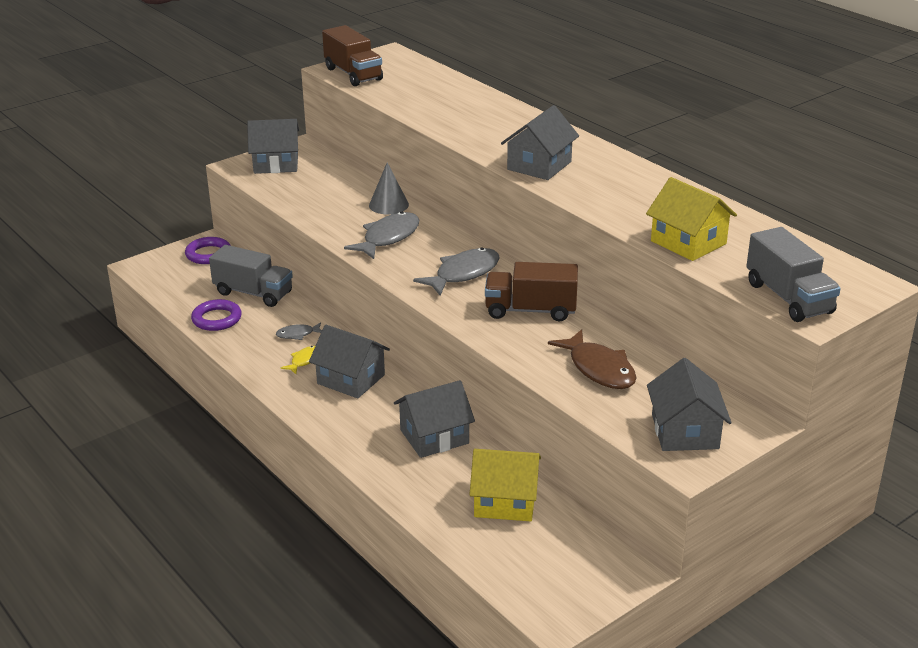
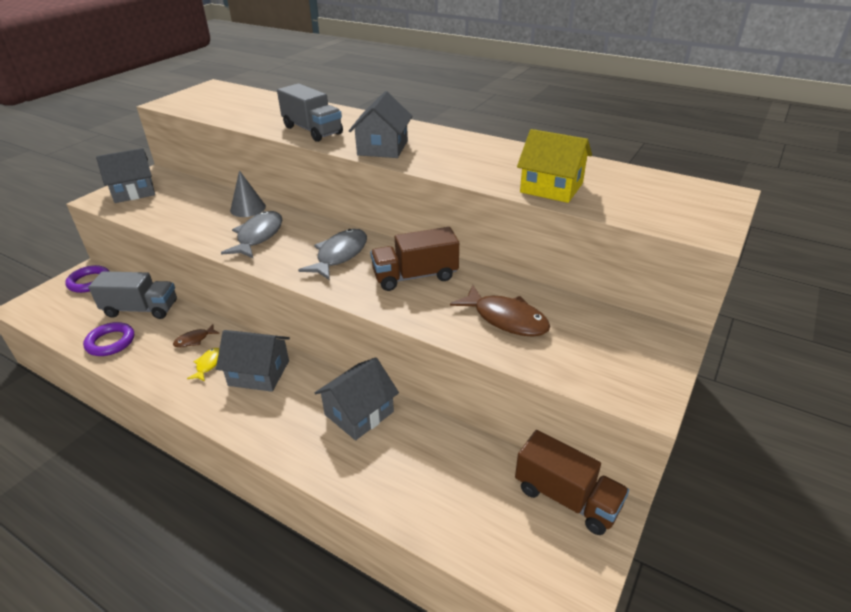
camera: 20 degrees left, 5 degrees up
(297, 334) = (194, 340): grey fish -> brown fish
(353, 74) = (185, 104): brown truck -> brown truck (566, 498)
(505, 501) = (455, 467): yellow house -> none
(685, 431) = (620, 364): grey house -> none
(788, 298) = (673, 219): grey truck -> grey truck (312, 130)

